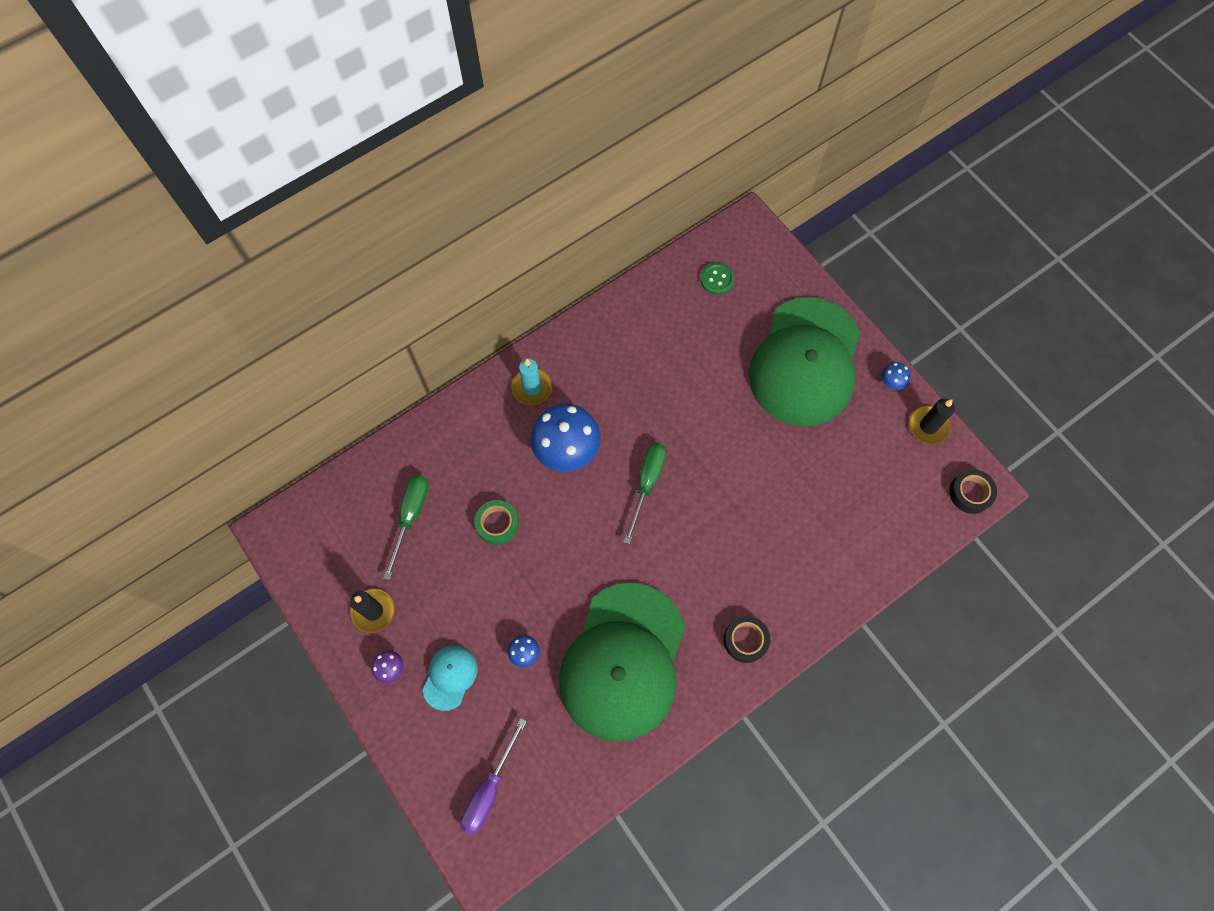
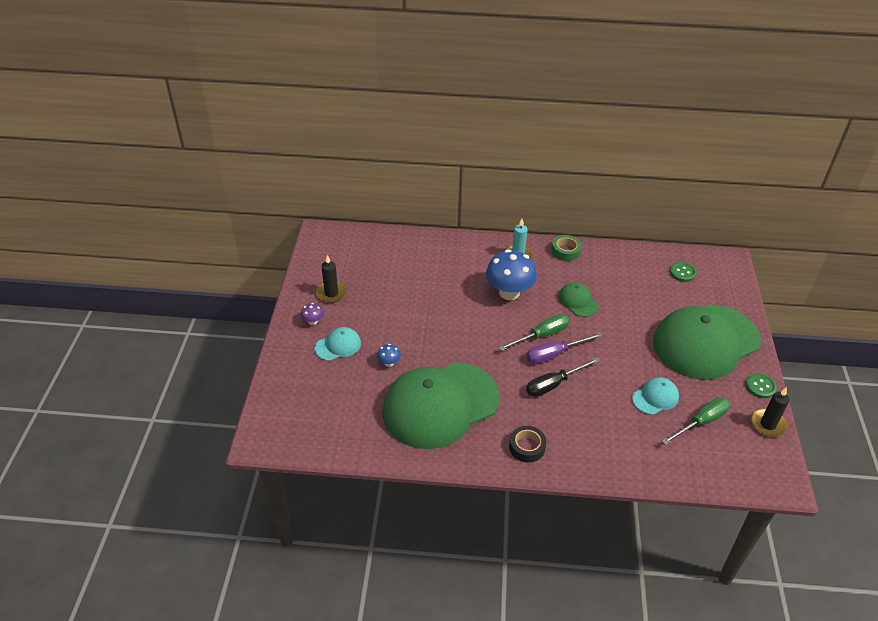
camera: 40 degrees right, 25 degrees down
(410, 516) = (393, 268): green screwdriver -> green screwdriver (701, 422)
(489, 789) = (303, 408): purple screwdriver -> purple screwdriver (554, 354)
(497, 524) = (435, 299): green tape -> green tape (565, 251)
(645, 405) = (578, 301): none -> green cap
(709, 539) = (554, 384): none -> black screwdriver
(812, 476) = (655, 397): none -> turquoise cap
(891, 382) = (760, 386): blue mushroom -> green button
(970, 493) = (768, 479): black tape -> none

